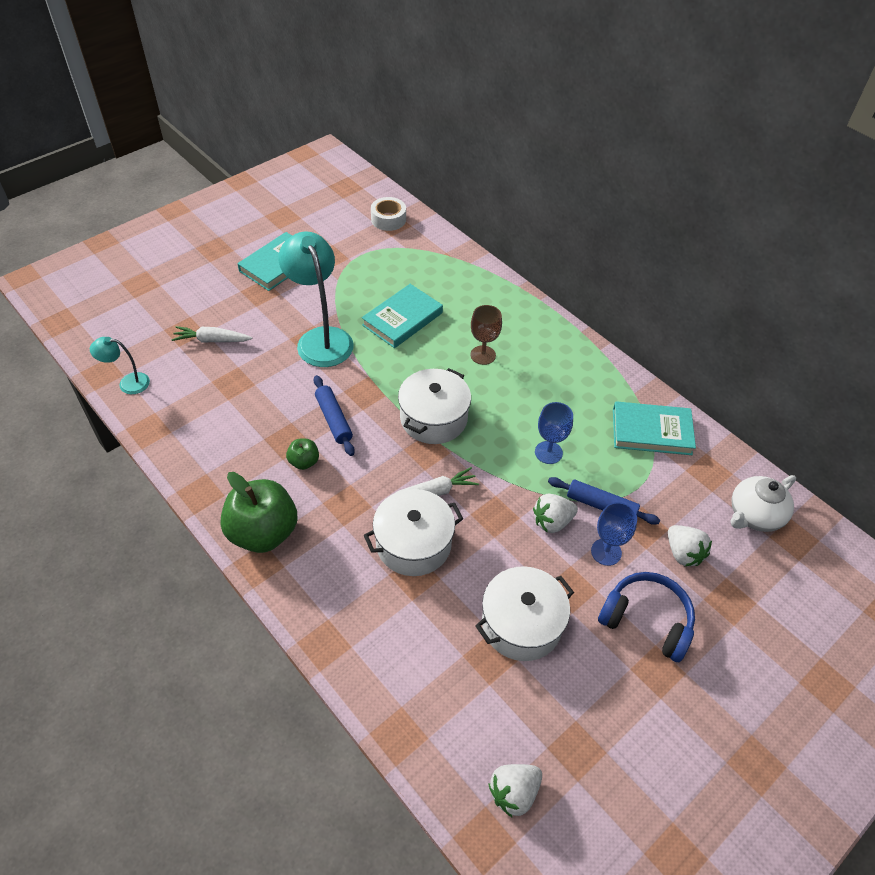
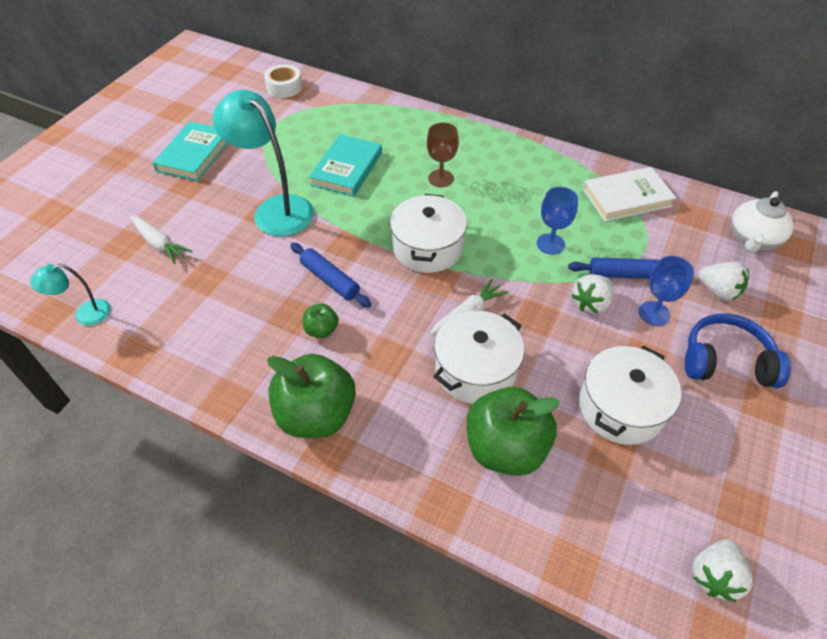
camera: 20 degrees left, 0 degrees up
(212, 340) = (160, 244): white carrot -> white carrot turned 120 degrees counterclockwise
(400, 619) = (505, 448): none -> green apple
(651, 431) = (626, 198): turquoise book -> white book

